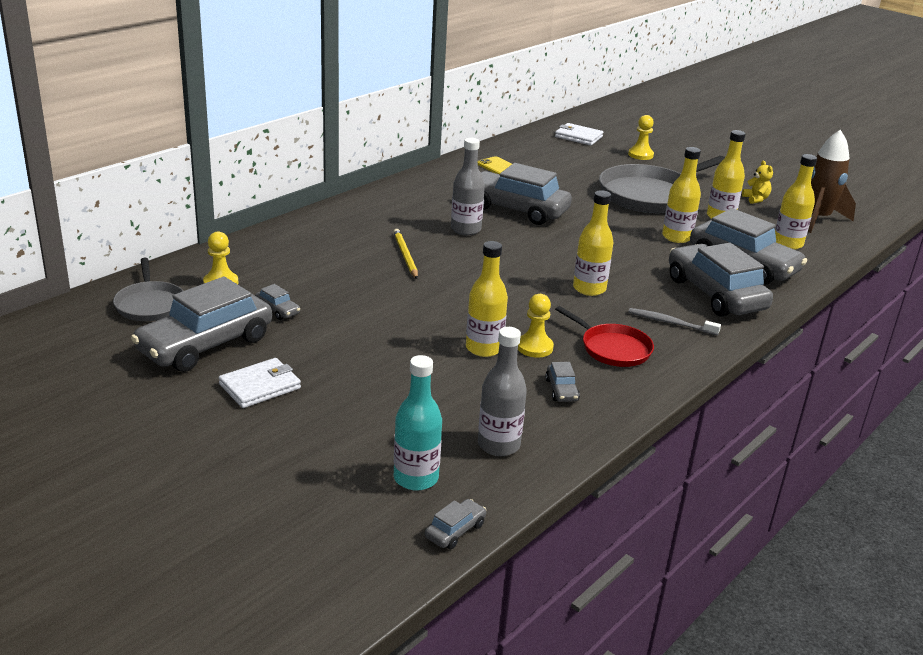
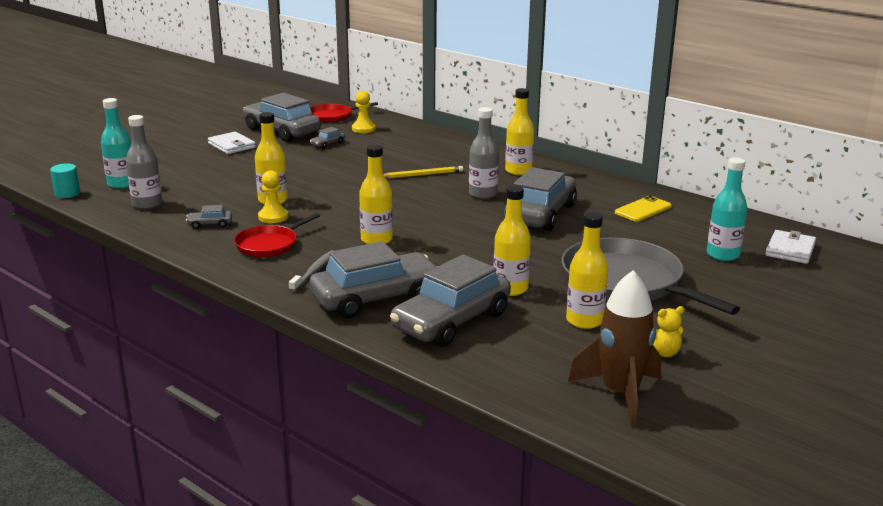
camera: 90 degrees right, 5 degrees down
(150, 304) = (332, 116): grey pan -> red pan
(455, 531) = (67, 193): grey car -> turquoise cylinder
(592, 157) = (722, 255): none -> turquoise bottle
(640, 155) = (762, 285): yellow pawn -> none
(787, 244) = (522, 358): yellow bottle -> yellow bottle (518, 171)

